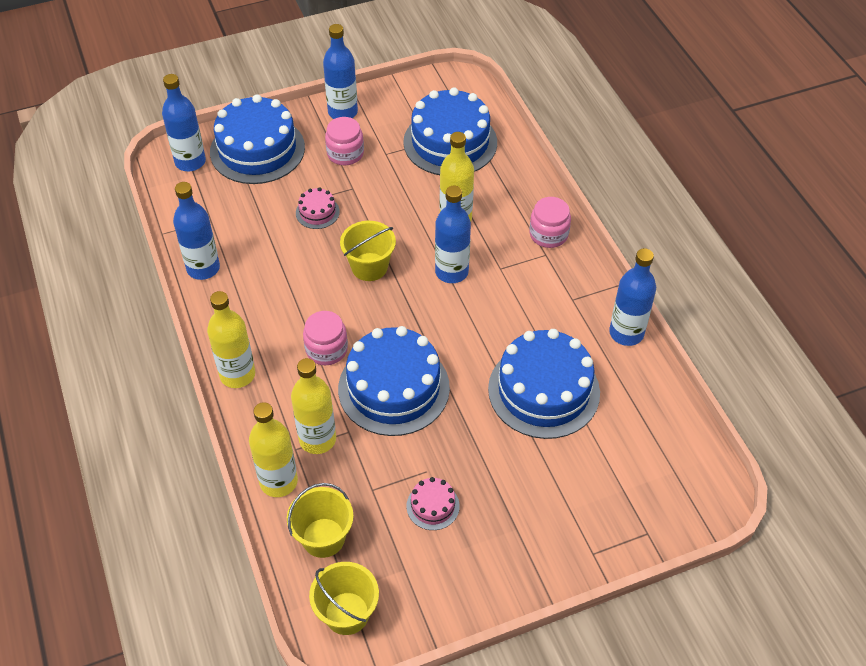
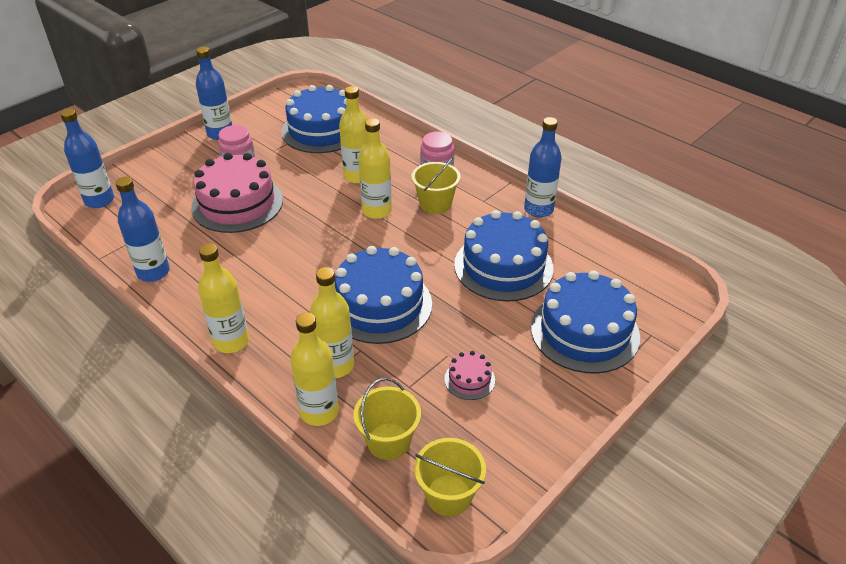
camera: 25 degrees left, 10 degrees down
(257, 149) = (158, 176): blue cake -> blue cake (584, 331)
(317, 212) = (237, 203): pink cake -> pink cake, size x2.25
(326, 349) = (303, 296): pink jar -> none
(369, 267) = (305, 227): yellow bucket -> yellow bucket (435, 204)
(451, 272) = (377, 211): blue bottle -> yellow bottle

